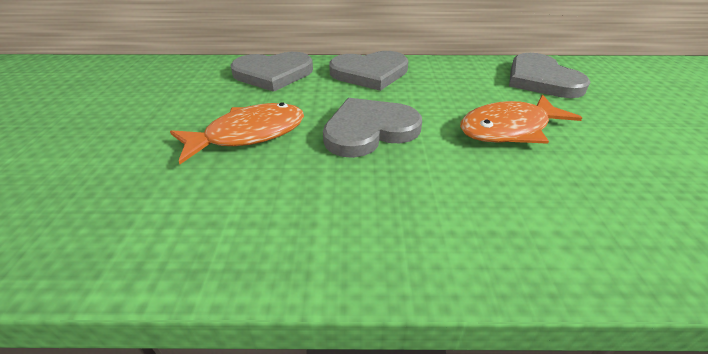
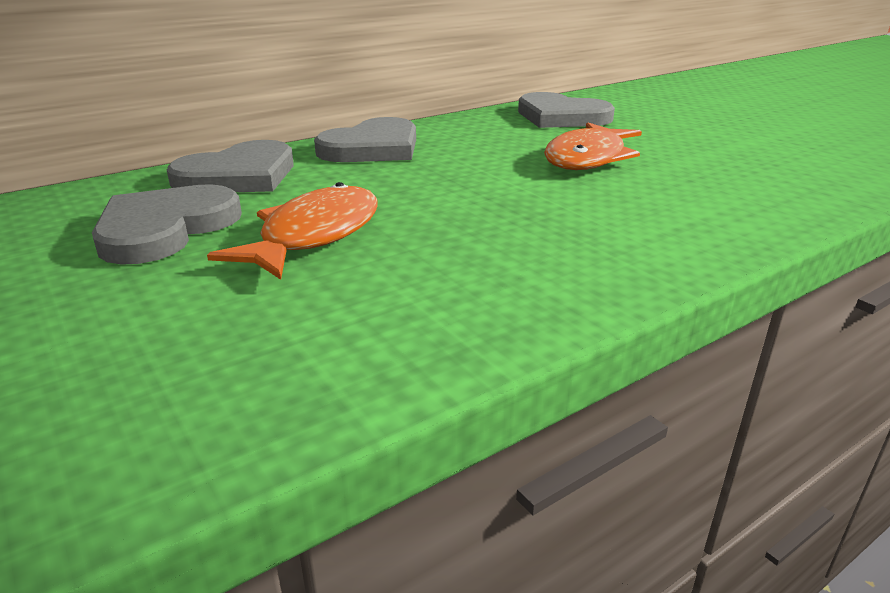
camera: 35 degrees left, 10 degrees down
(369, 130) = (456, 194): grey heart -> grey heart (165, 228)

